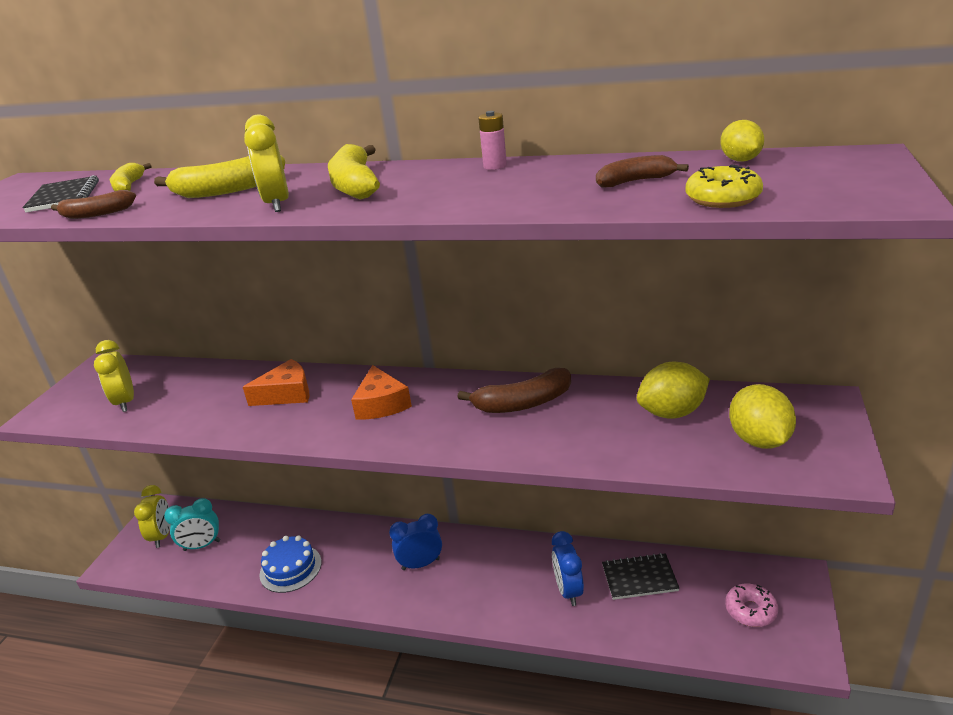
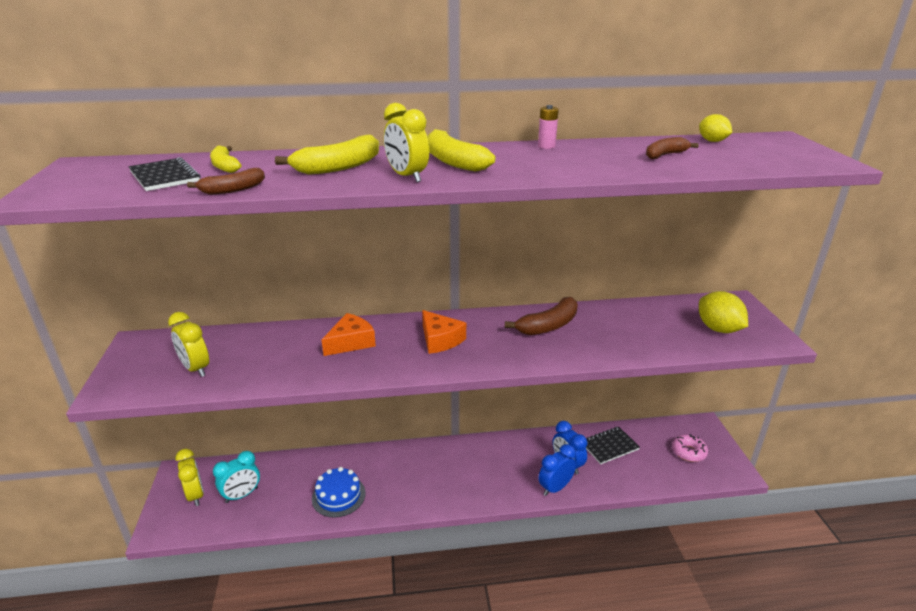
camera: 25 degrees left, 0 degrees up
(421, 564) = (447, 469): blue clock -> blue clock (555, 488)
(672, 413) = (653, 319): yellow lemon -> none
(722, 198) = (737, 164): yellow donut -> none

